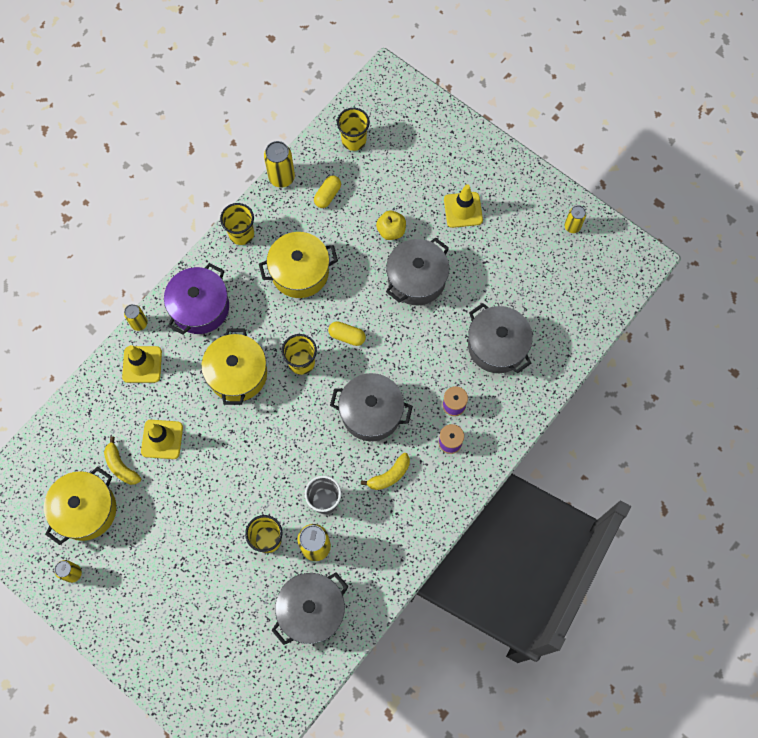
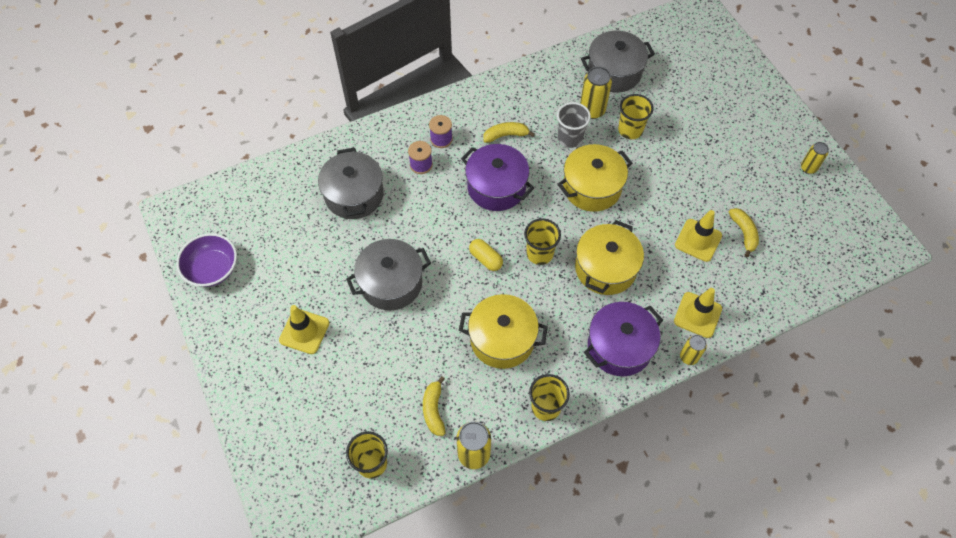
camera: 155 degrees left, 10 degrees down
(86, 510) = (785, 211): yellow pot -> yellow pot (592, 187)
(327, 195) = (434, 410): yellow capsule -> yellow banana
(371, 412) = (496, 187): grey pot -> purple pot
(391, 231) = (388, 341): yellow apple -> none
(572, 226) = (212, 269): yellow can -> purple bowl

